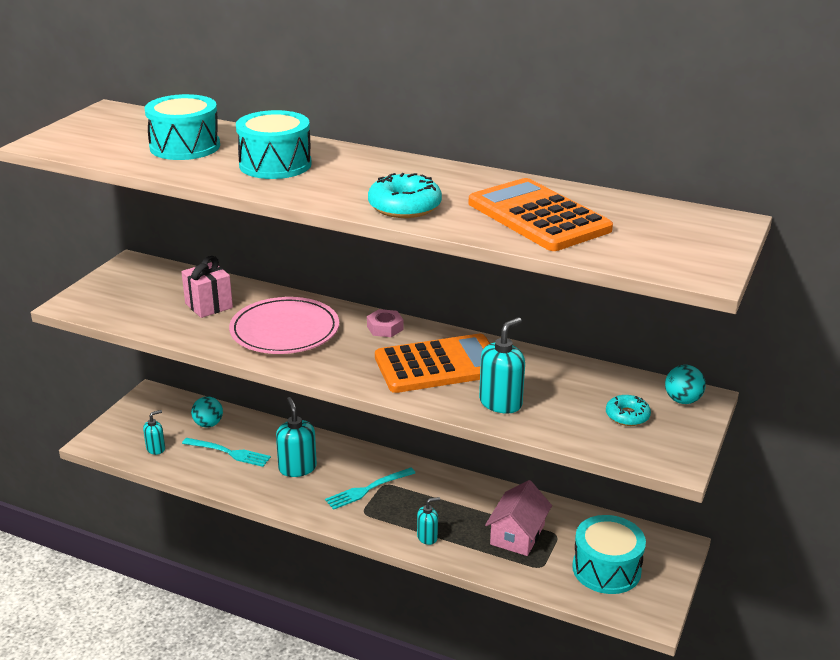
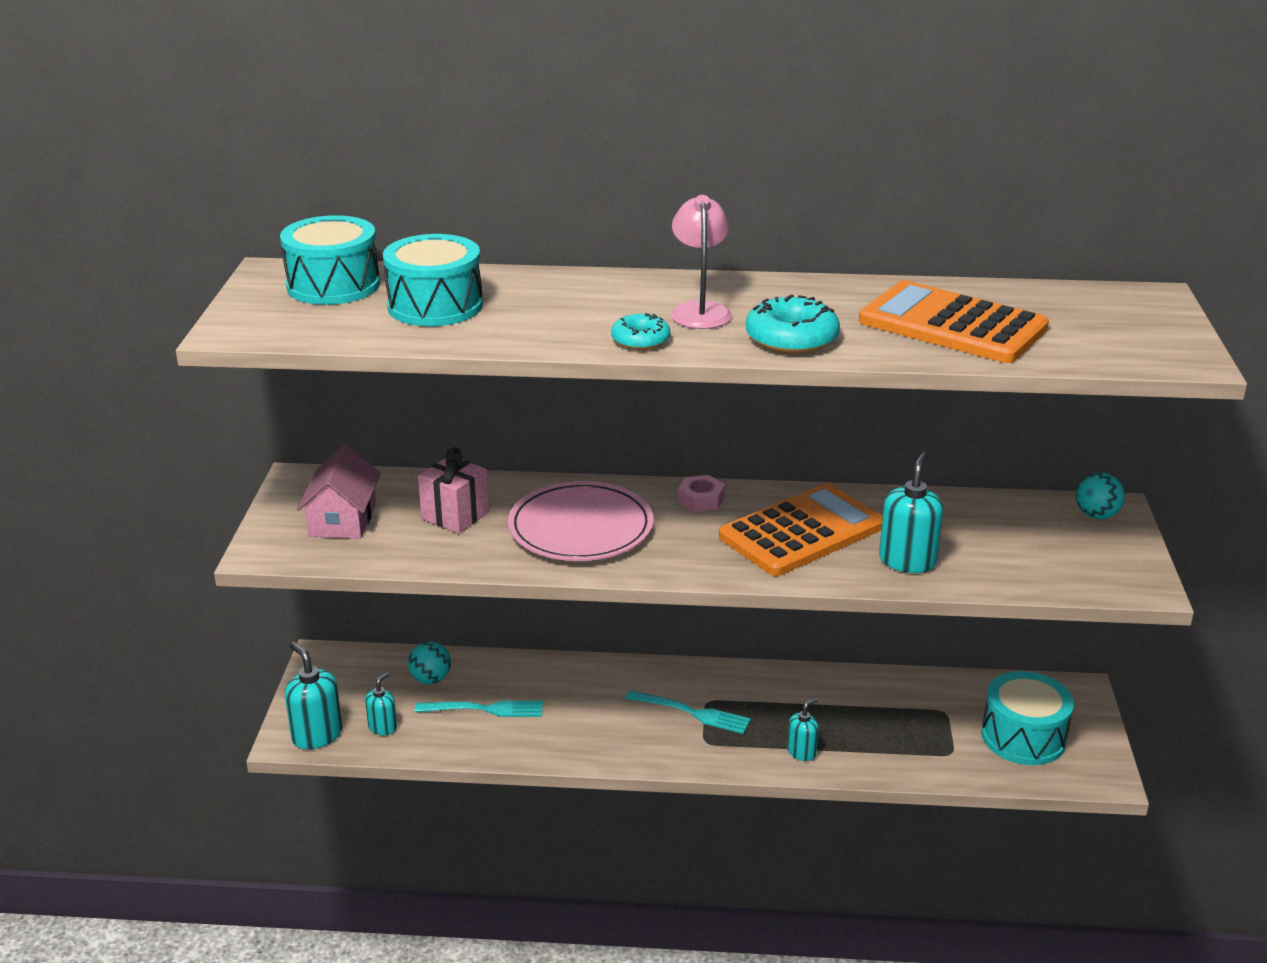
camera: 20 degrees left, 0 degrees up
(275, 164) = (578, 311): turquoise drum -> turquoise drum (333, 285)
(297, 468) = (586, 707): turquoise soap dispenser -> turquoise soap dispenser (317, 735)
(360, 177) = (700, 310): none -> pink lamp
(368, 489) = (692, 712): turquoise fork -> turquoise fork turned 105 degrees counterclockwise
(517, 534) = (901, 723): pink house -> pink house (343, 519)
(627, 416) = (1054, 545): turquoise donut -> turquoise donut (640, 340)

